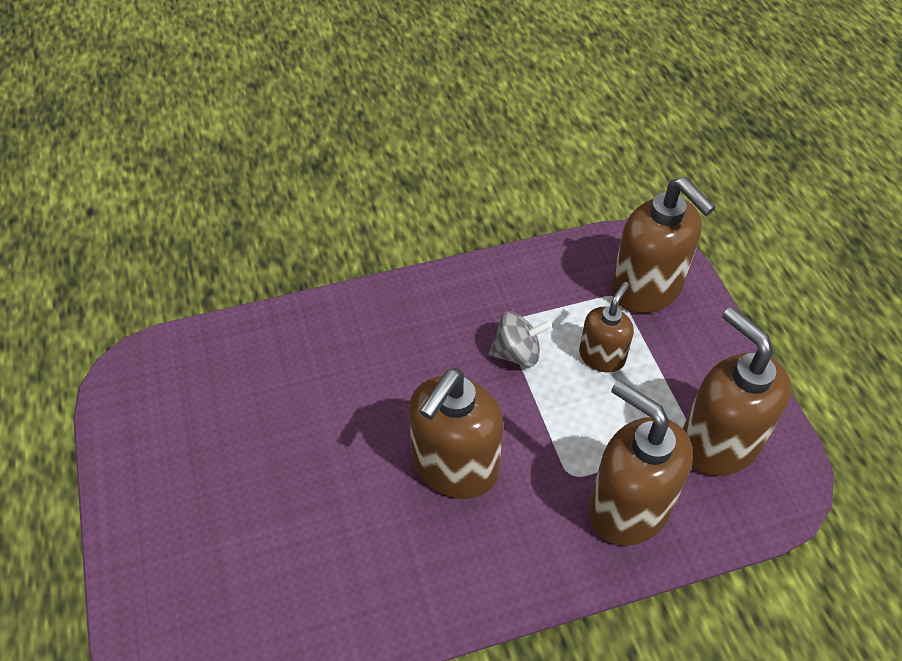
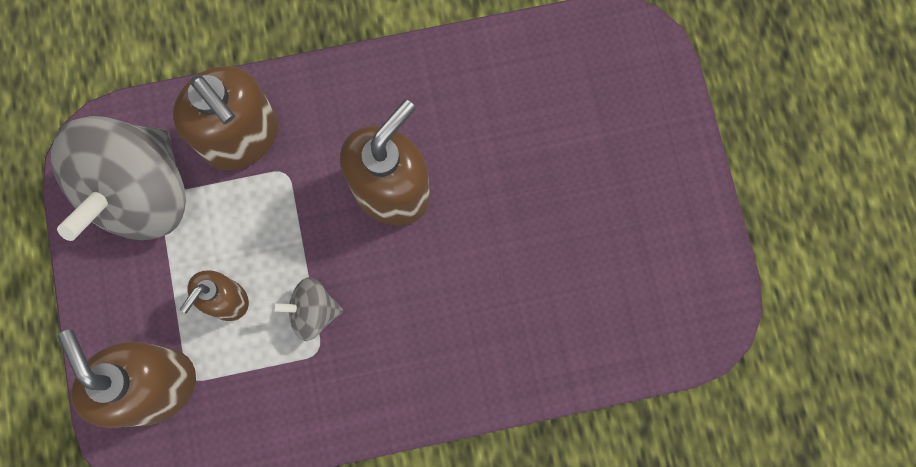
camera: 175 degrees left, 25 degrees up
(718, 443) = (140, 193): brown soap dispenser -> grey spinning top

